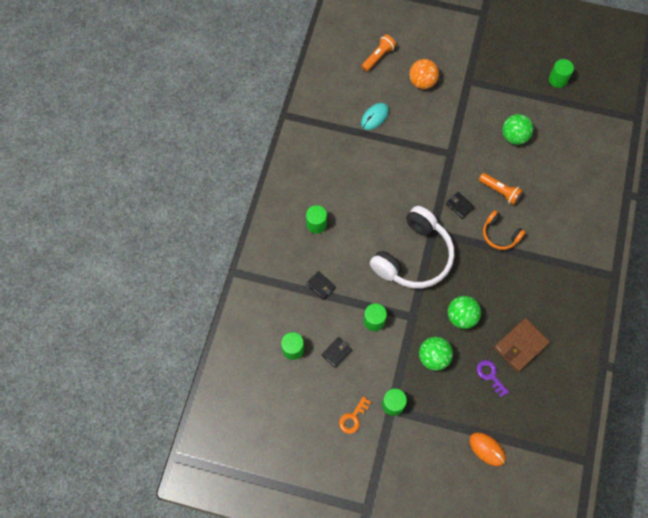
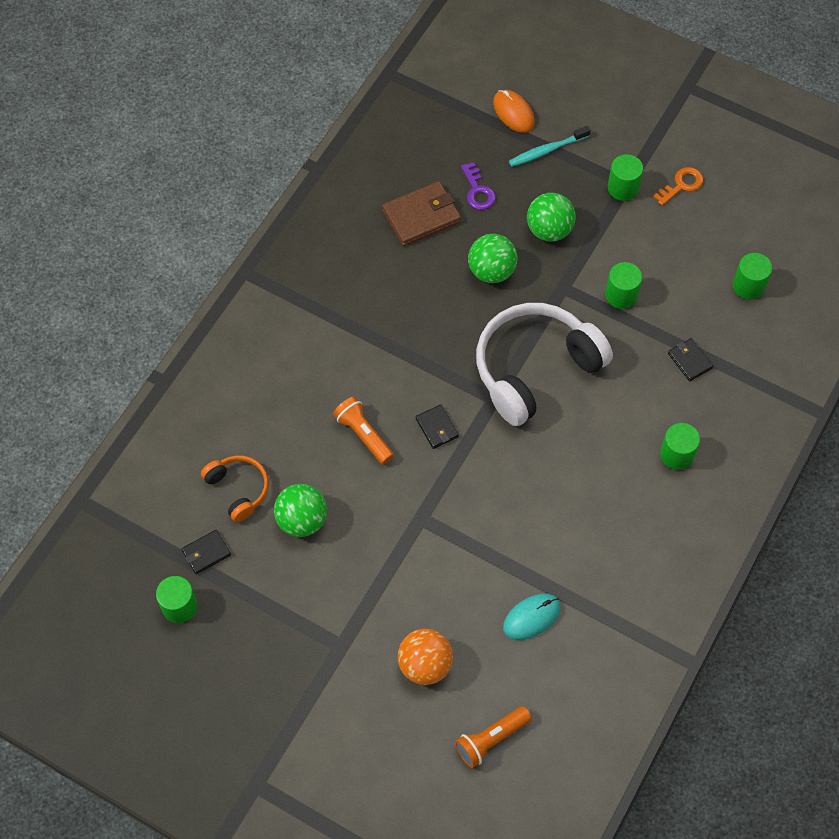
camera: 165 degrees left, 5 degrees down
(336, 352) = (686, 267): black wallet -> black wallet (206, 553)
(453, 422) = (547, 150): none -> turquoise toothbrush
(500, 234) = (390, 369): orange headphones -> orange headphones (238, 489)

